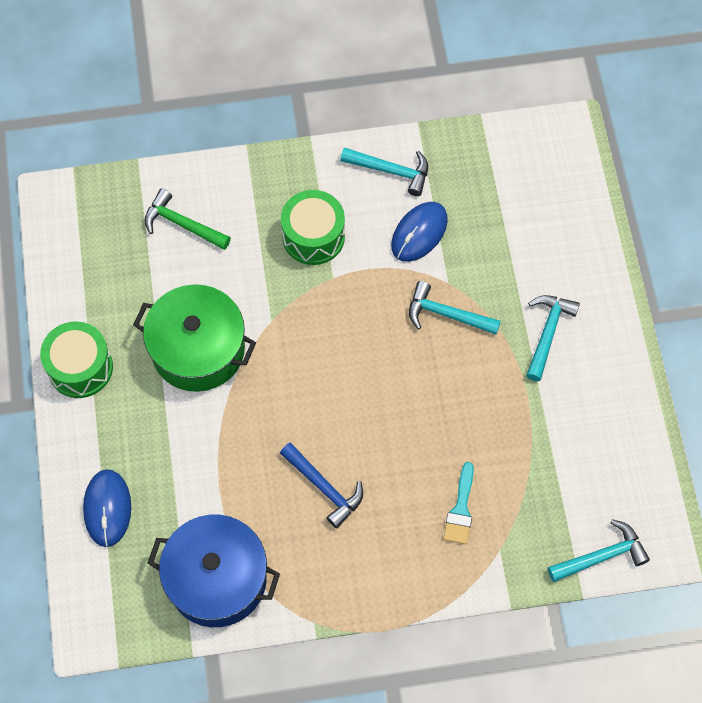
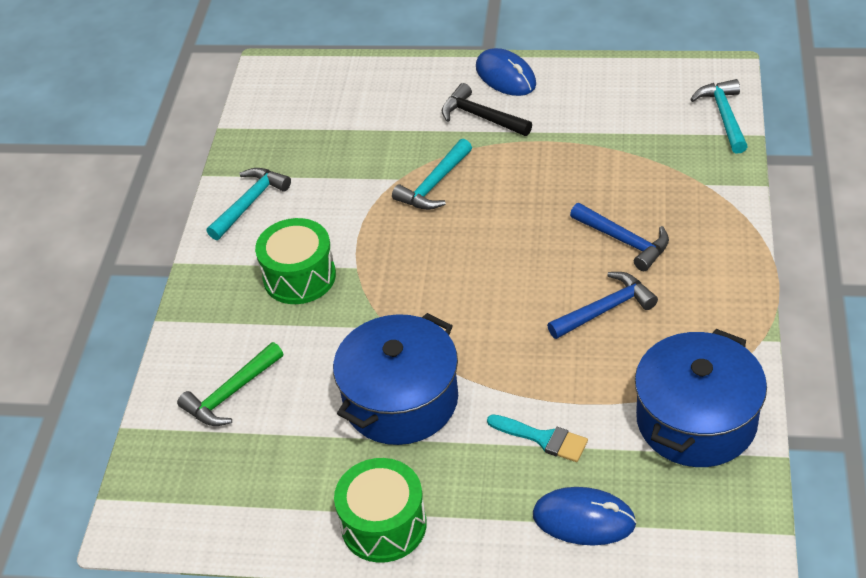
camera: 70 degrees left, 20 degrees down
(198, 349) = (401, 400): green pot -> blue pot
(409, 489) = (624, 241): none -> blue hammer
(419, 233) = (332, 192): blue mouse -> blue mouse (505, 76)
(460, 509) = (654, 206): turquoise brush -> turquoise brush (543, 438)
(547, 333) = (481, 117): turquoise hammer -> black hammer

